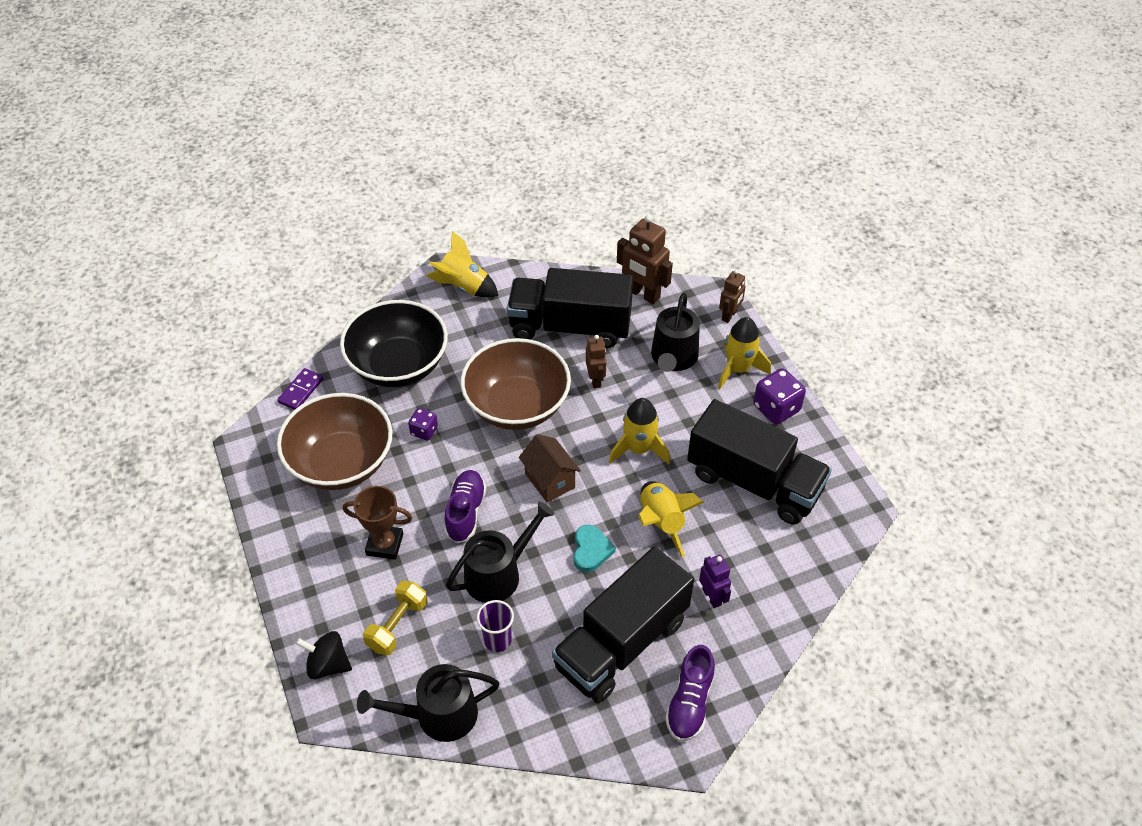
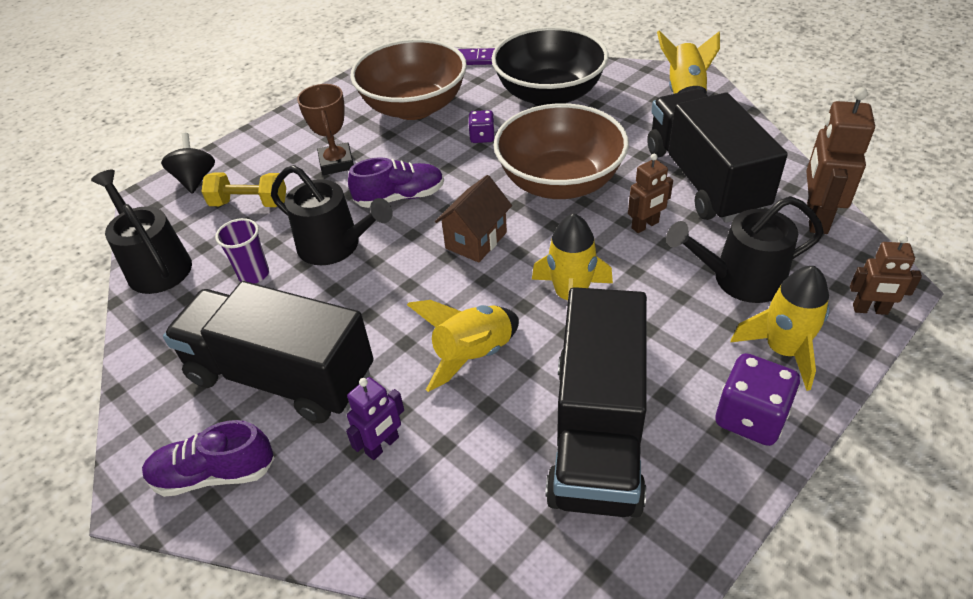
camera: 70 degrees right, 5 degrees down
(591, 550) = (399, 306): turquoise heart -> none

